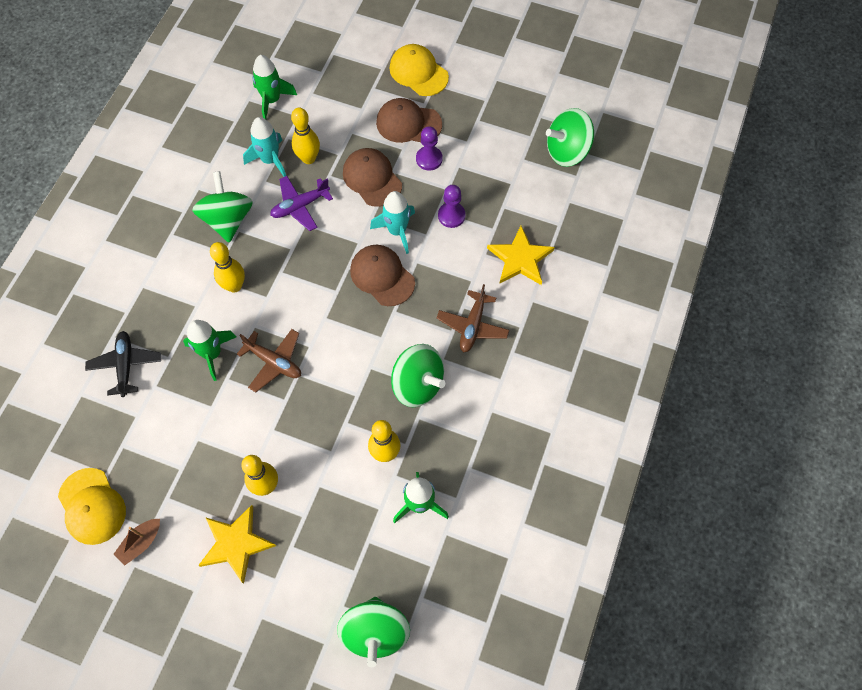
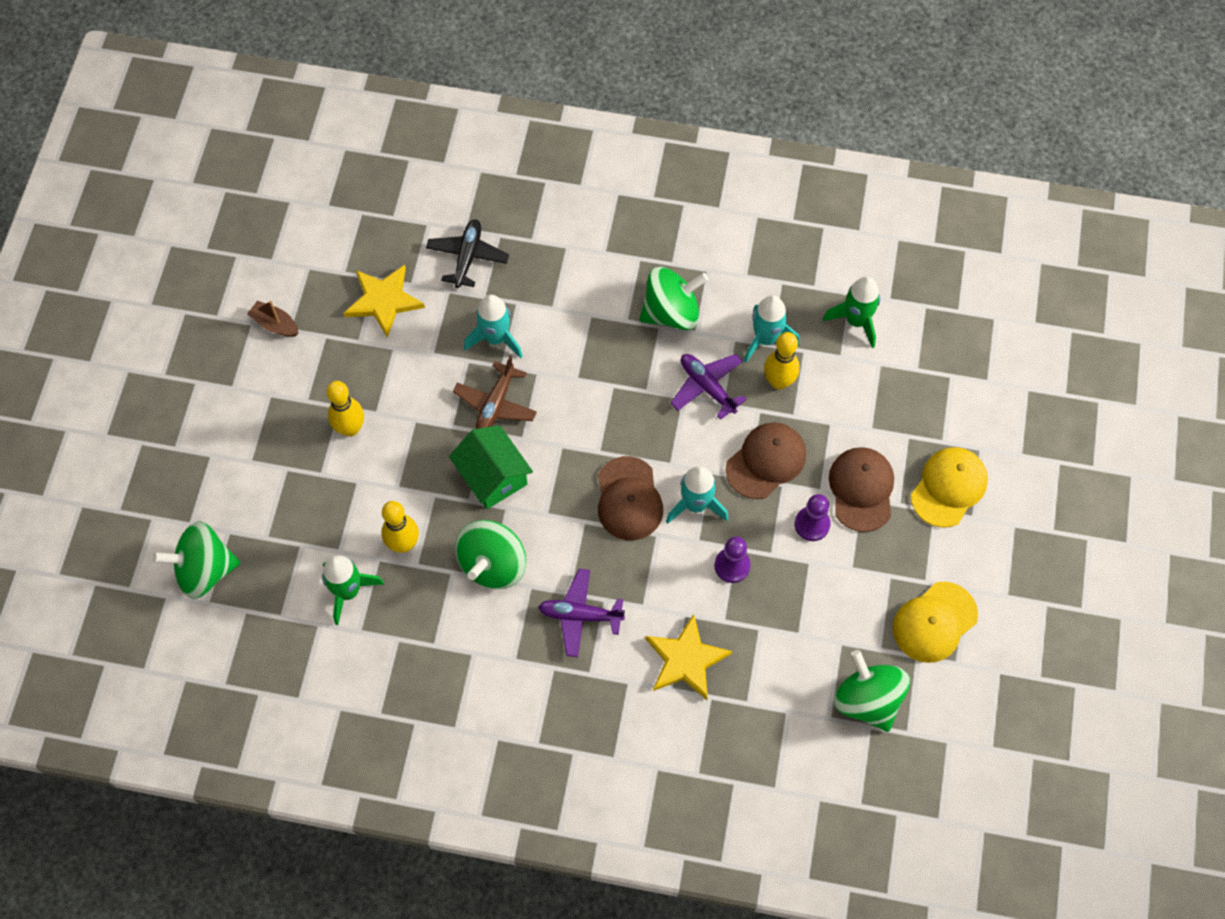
camera: 80 degrees right, 0 degrees up
(92, 506) = (308, 269): yellow cap -> yellow cap (934, 622)
(125, 365) = (467, 257): black plane -> black plane turned 60 degrees counterclockwise
(212, 354) = (495, 338): green rocket -> turquoise rocket
(234, 286) = (584, 340): yellow bowling pin -> none
(236, 544) = (283, 414): yellow star -> yellow star (383, 301)
(339, 374) = (492, 476): none -> green house
(382, 276) = (629, 499): brown cap -> brown cap turned 135 degrees clockwise
(472, 326) = (580, 615): brown plane -> purple plane

